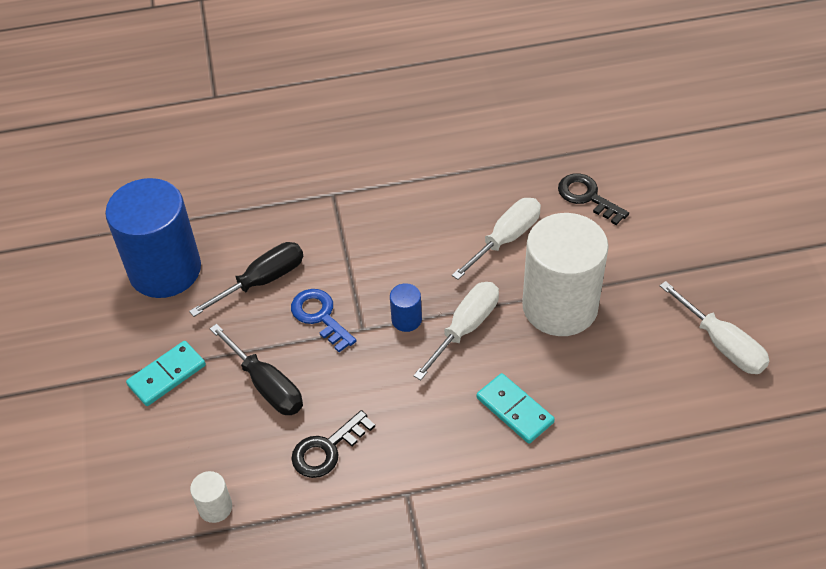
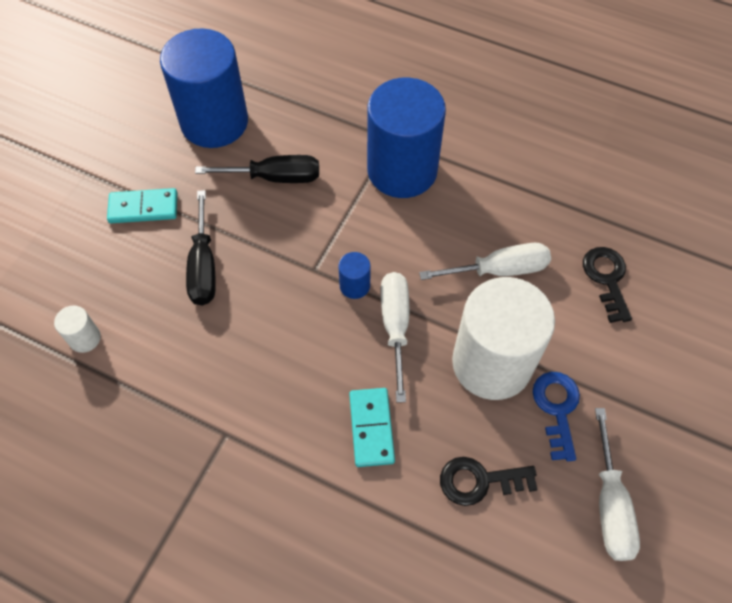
camera: 35 degrees right, 10 degrees up
(320, 316) = (291, 236): blue key -> blue key (557, 409)
(327, 449) = (200, 351): black key -> black key (479, 481)
(364, 212) = (402, 170): none -> blue cylinder
(465, 328) = (395, 326): white screwdriver -> white screwdriver turned 75 degrees counterclockwise

